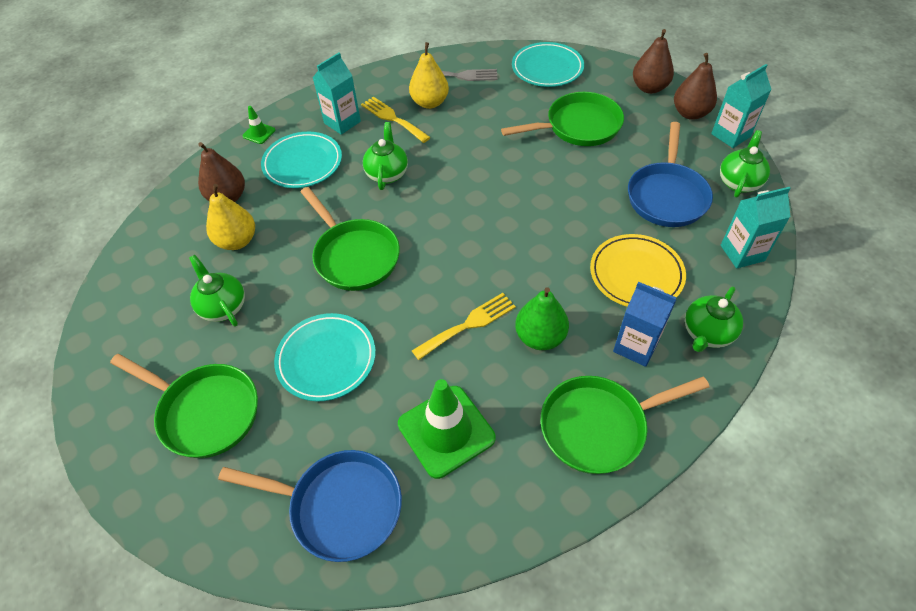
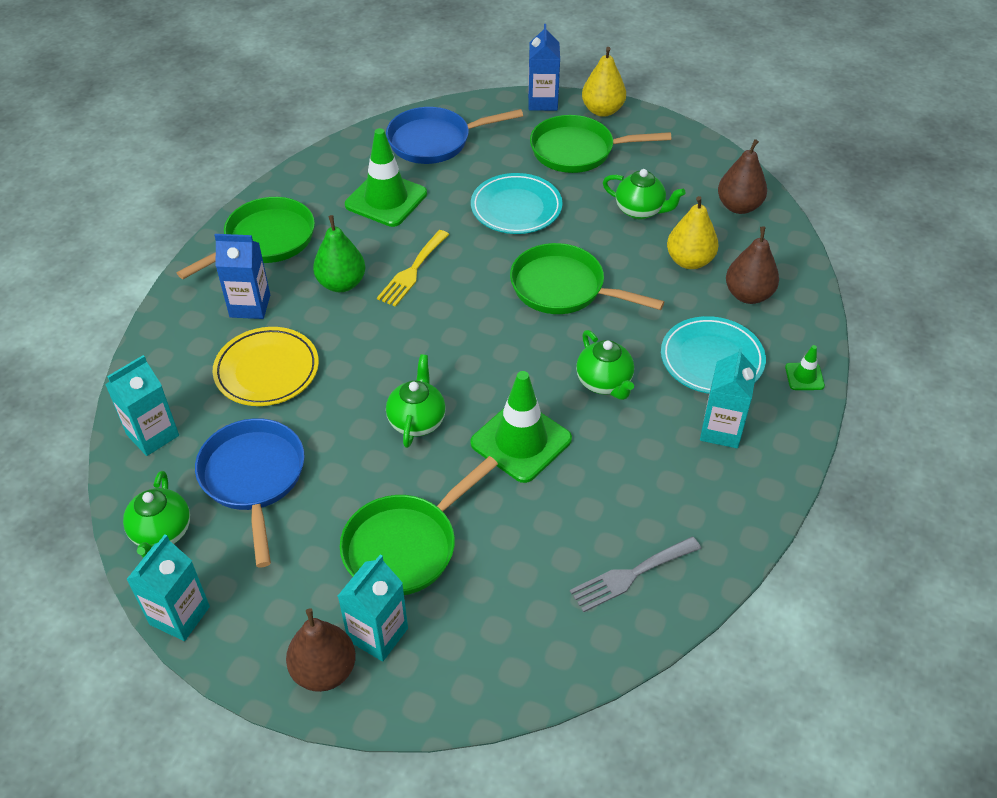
camera: 150 degrees right, 5 degrees down
(167, 519) = (542, 102): none -> blue carton
(393, 118) = (663, 461): yellow fork -> none
(430, 103) = (635, 507): yellow pear -> yellow pear (602, 110)
(471, 158) = (521, 441): none -> green traffic cone
(547, 68) = (505, 649): turquoise plate -> none
(613, 93) = (378, 634): none -> turquoise carton
(690, 113) = (247, 638): brown pear -> brown pear (739, 206)
(707, 333) = (183, 339): green teapot -> green teapot (417, 421)

